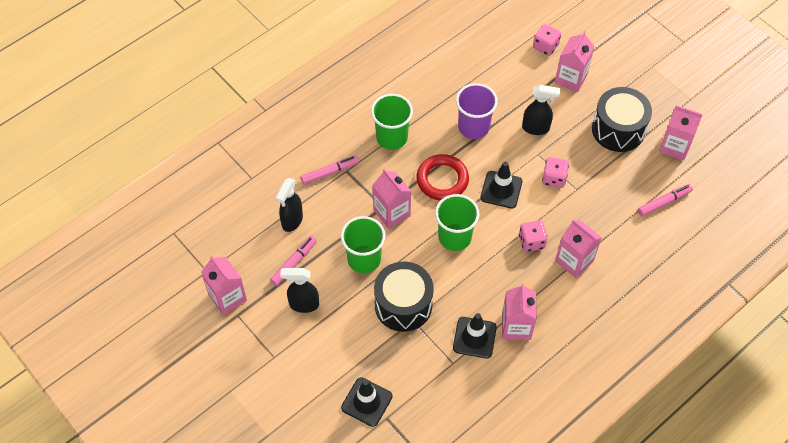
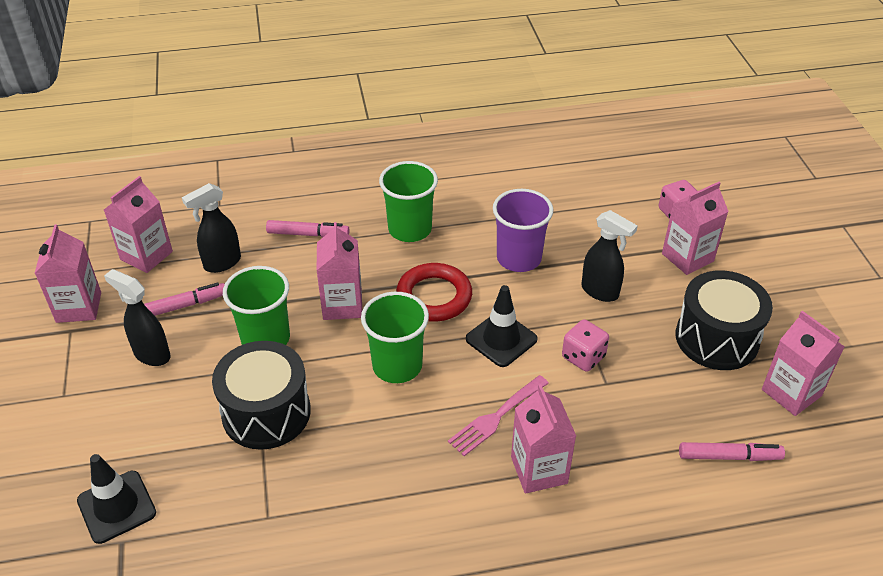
camera: 30 degrees right, 15 degrees down
(474, 337) = (323, 499): black traffic cone -> none
(516, 326) = (391, 514): pink carton -> pink carton (146, 255)
(531, 241) = (496, 418): pink dice -> pink fork

